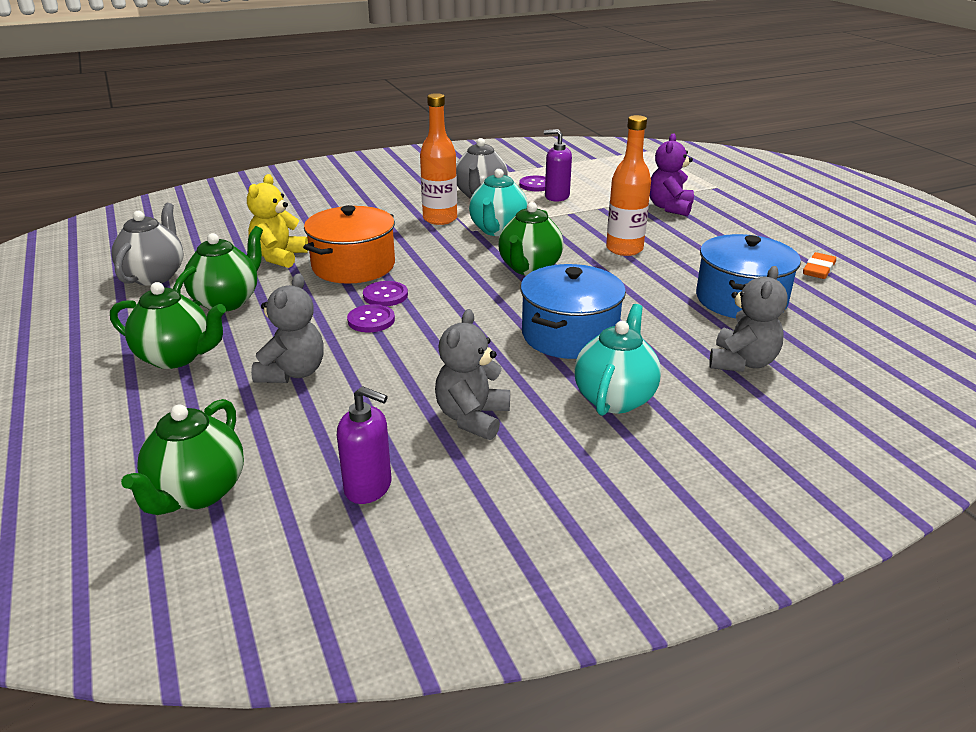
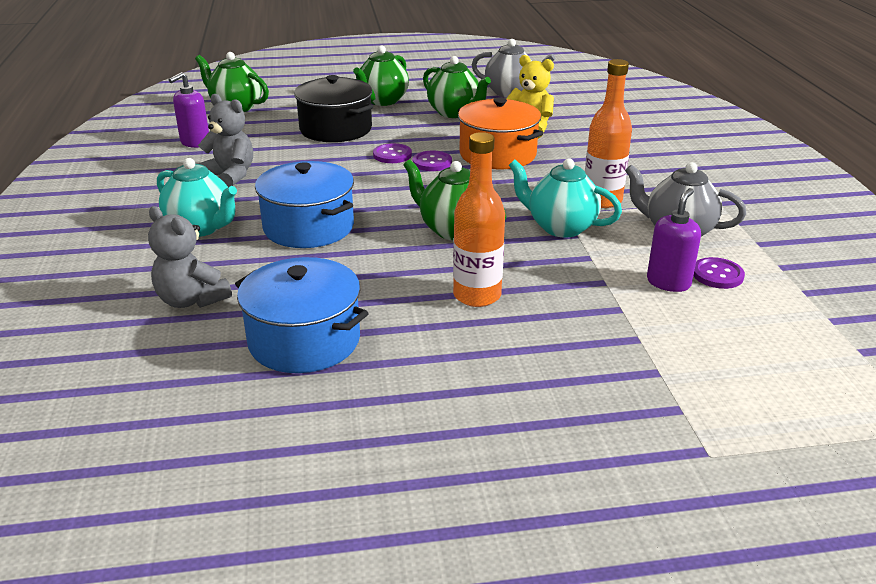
camera: 105 degrees right, 0 degrees up
(293, 373) = (335, 129): grey teddy bear -> black pot
(669, 208) = (611, 369): purple teddy bear -> none
(818, 269) = (339, 439): orange eraser -> none

